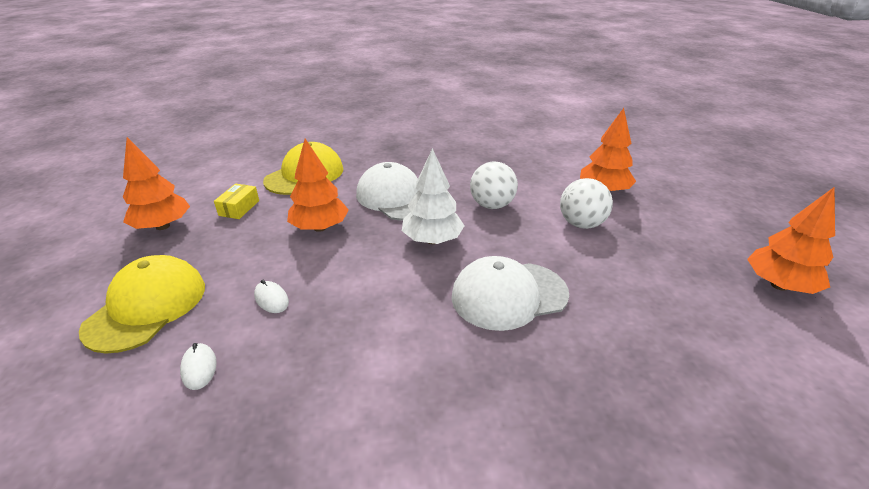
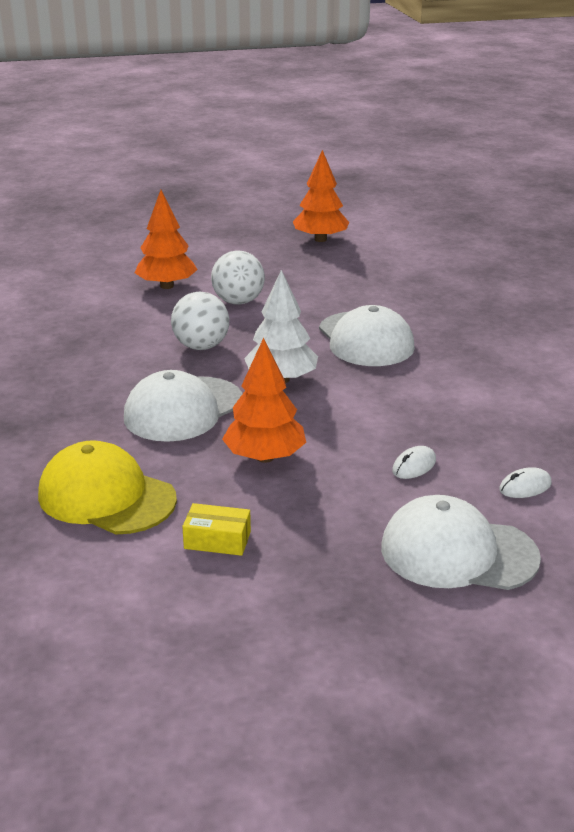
camera: 95 degrees left, 5 degrees down
(147, 307) = (458, 552): yellow cap -> white cap
(163, 226) = (279, 606): orange tree -> none

